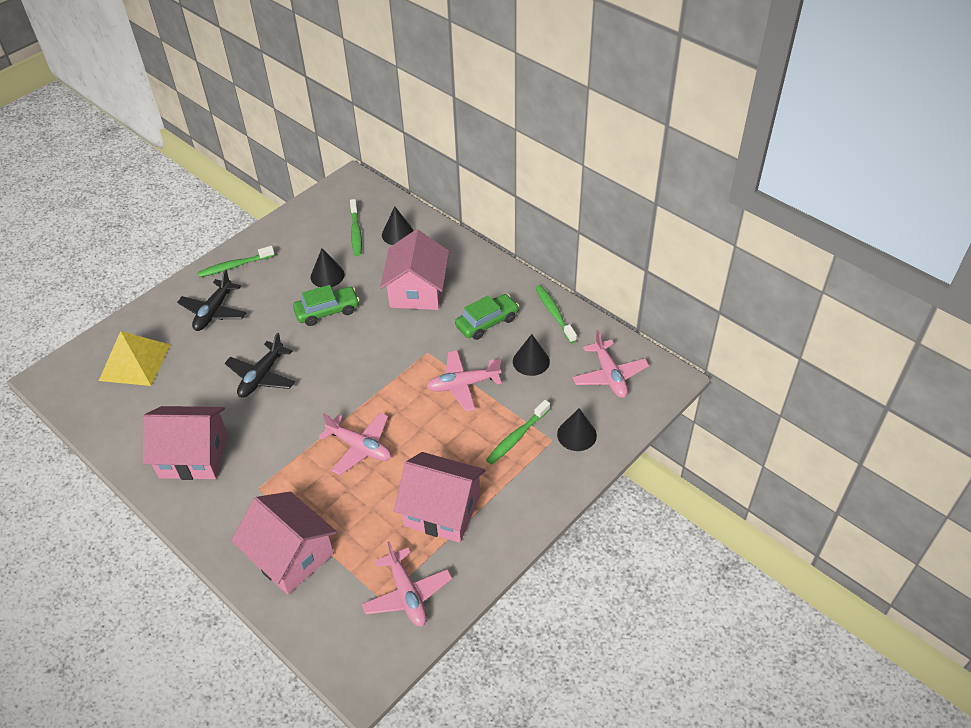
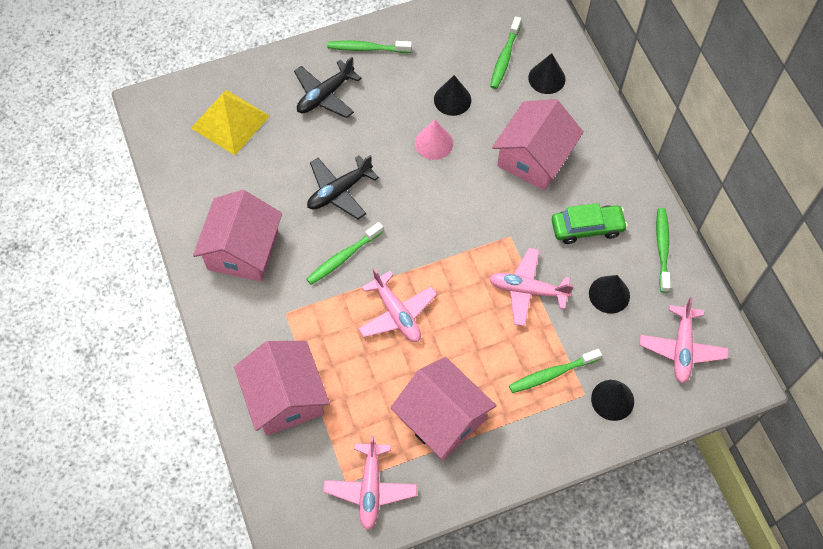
camera: 25 degrees right, 15 degrees up
(193, 455) = (243, 250): pink house -> pink house turned 75 degrees clockwise
(290, 424) = (343, 257): none -> green toothbrush
(327, 311) = (434, 143): green car -> pink cone

